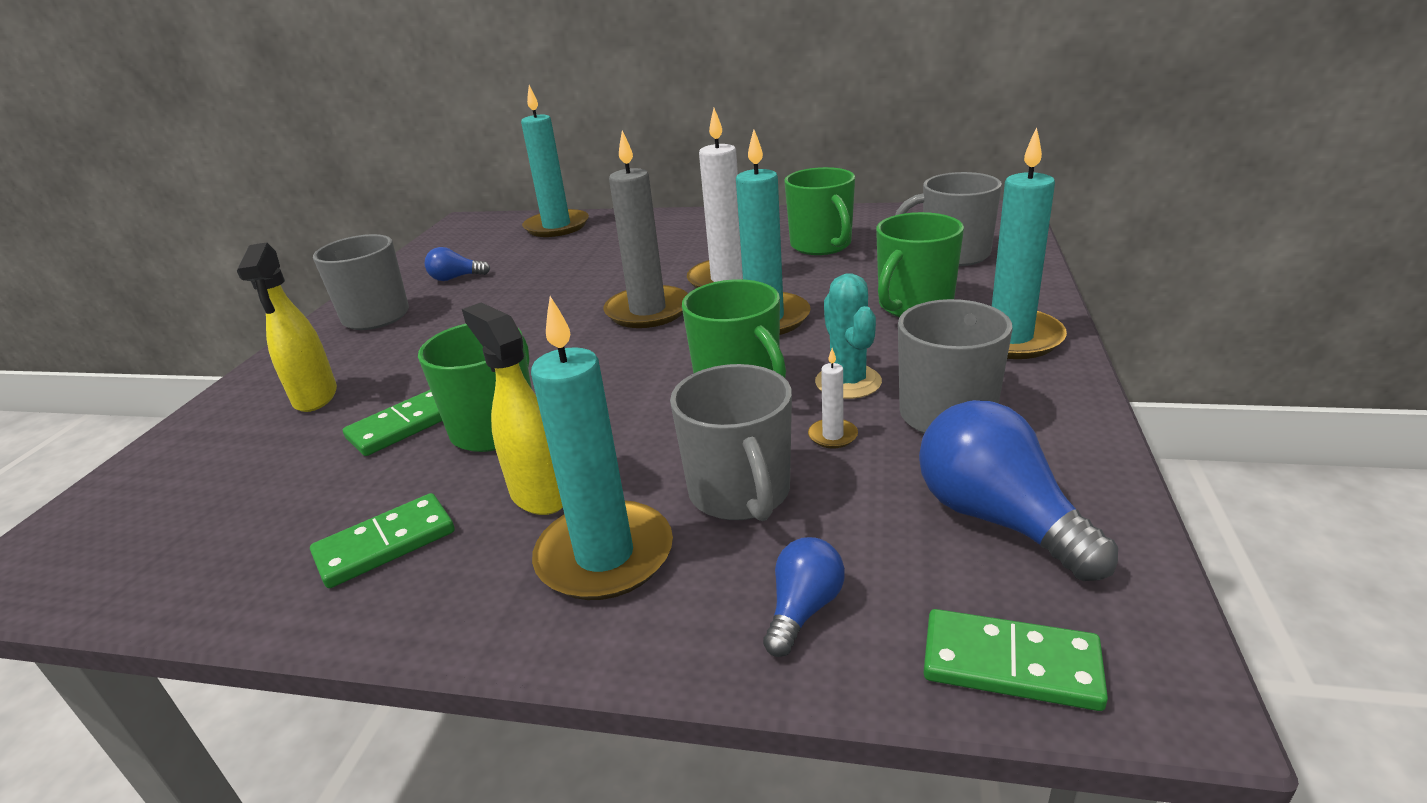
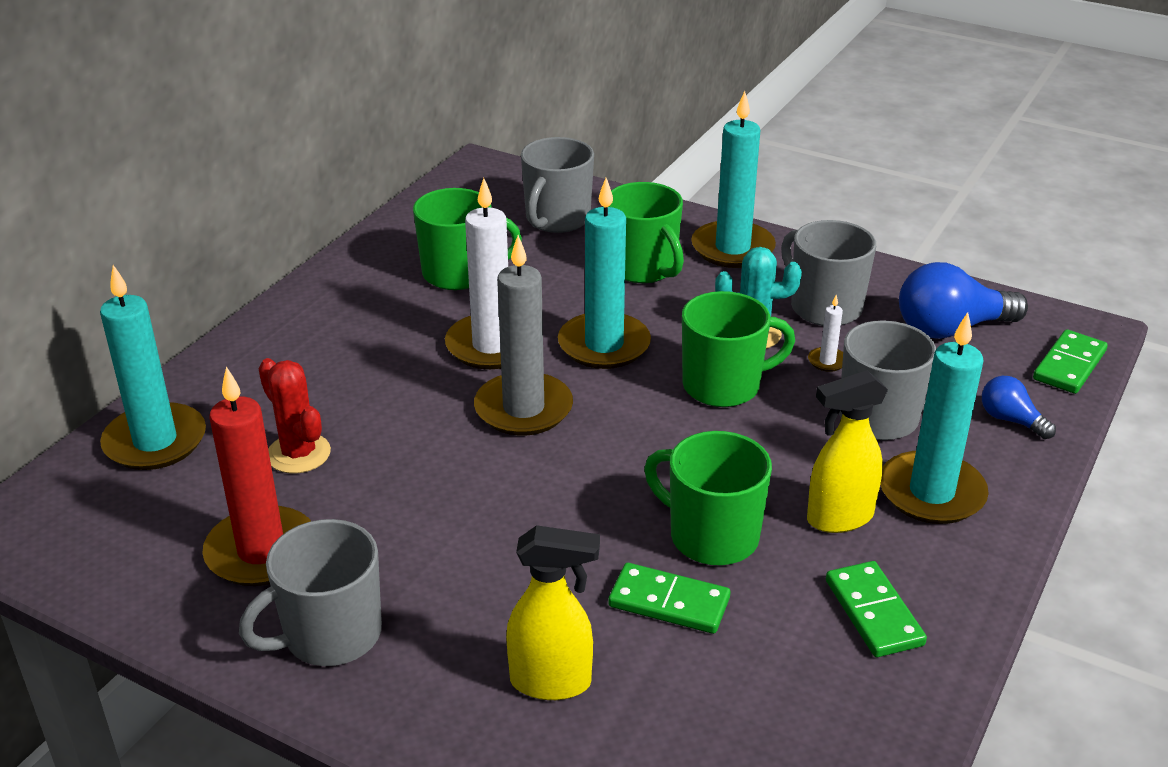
camera: 75 degrees left, 5 degrees up
(404, 425) = (669, 602): green domino -> green domino turned 45 degrees counterclockwise
(455, 278) = (261, 551): blue light bulb -> red candle
(558, 261) = (298, 454): none -> red cactus

